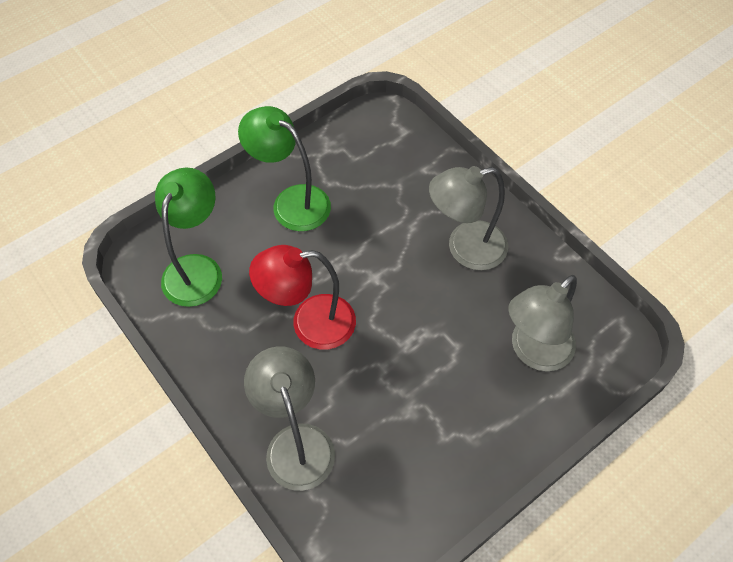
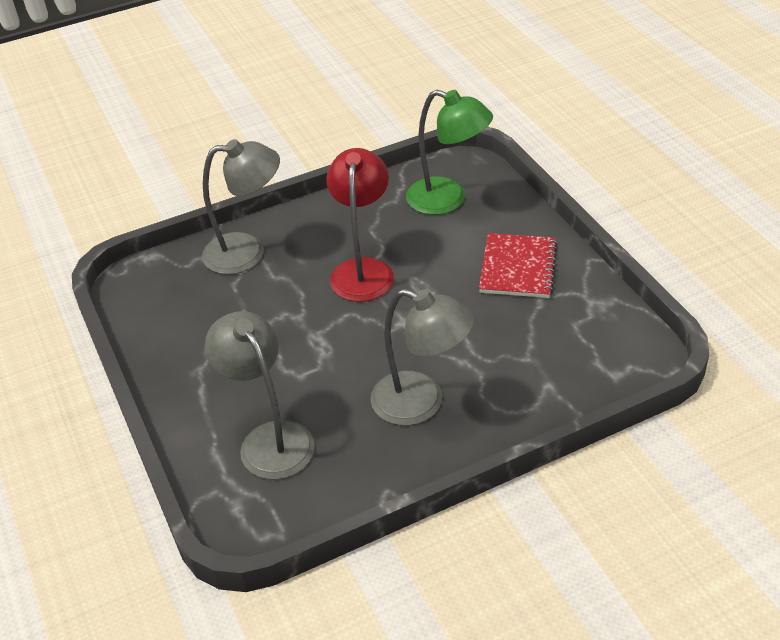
camera: 105 degrees right, 15 degrees down
(291, 202) = (518, 268): green lamp -> red notebook
(465, 248) = (421, 403): grey lamp -> grey lamp turned 120 degrees clockwise

